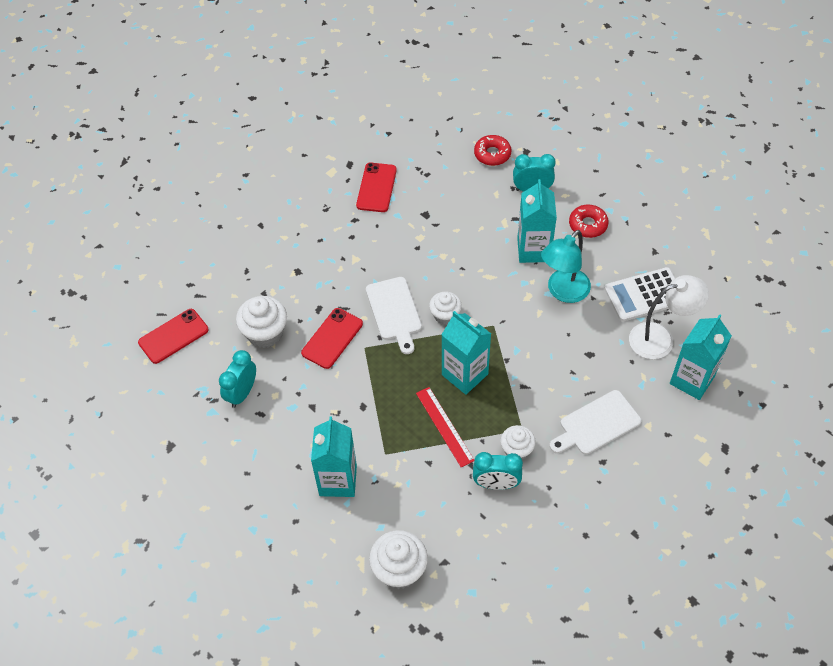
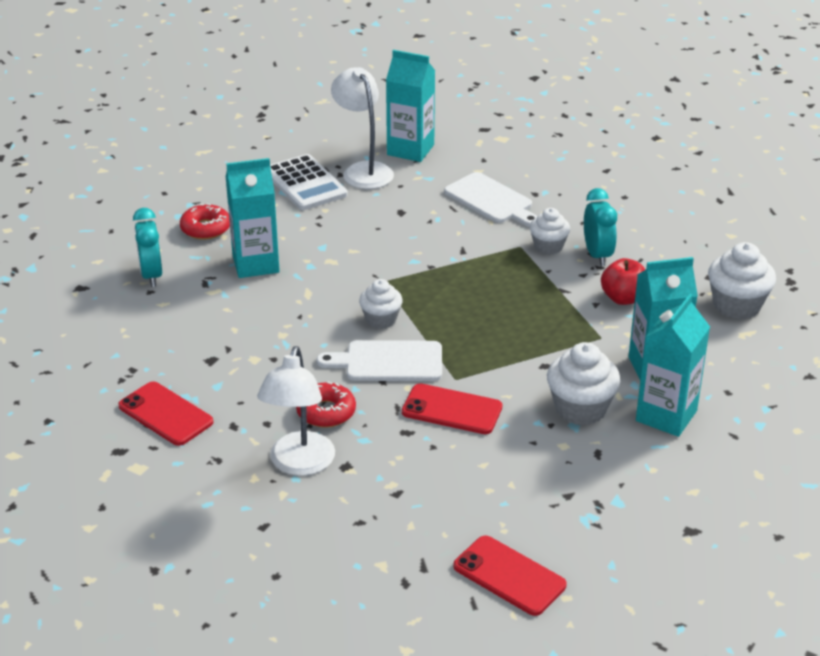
camera: 105 degrees left, 20 degrees down
(242, 393) = (575, 477): turquoise clock -> none
(265, 333) = (467, 476): white cupcake -> white cupcake (580, 409)
(307, 248) = (299, 464): none -> white lamp
(376, 187) = (166, 414): red phone -> red phone turned 45 degrees clockwise
(394, 311) = (388, 362): white cutting board -> white cutting board turned 150 degrees counterclockwise
(431, 485) = (623, 298): none -> red apple
(444, 426) = (542, 299): red ruler -> none
(465, 374) = (464, 293): turquoise carton -> turquoise carton (666, 416)
(492, 154) = (87, 315): red donut -> red donut (326, 412)
(563, 292) = (316, 237): turquoise lamp -> none

